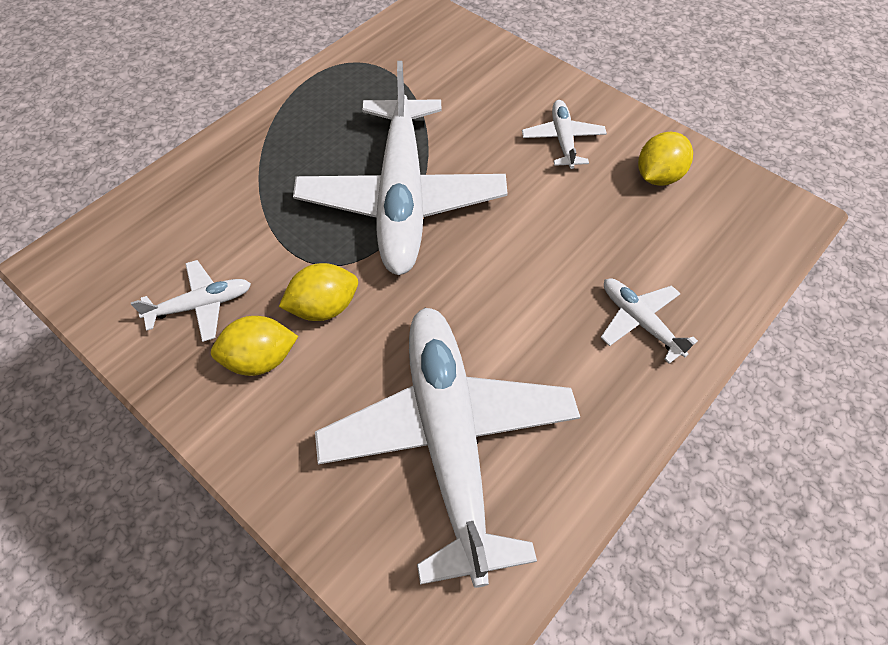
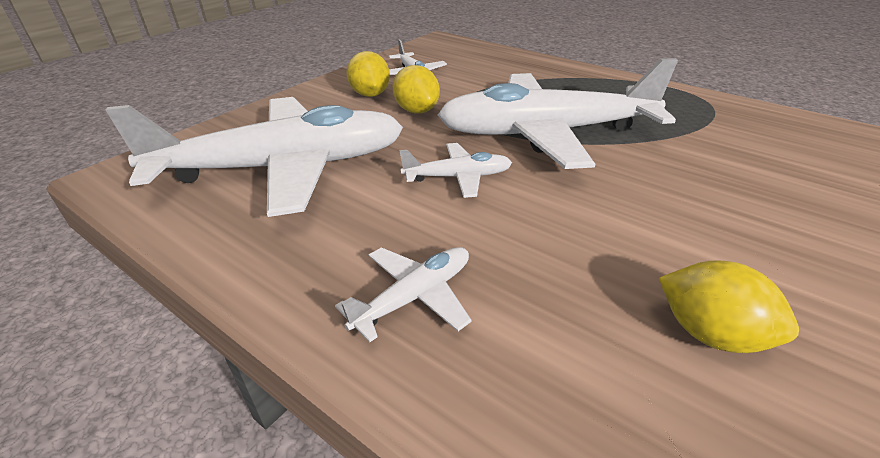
camera: 85 degrees right, 20 degrees down
(563, 140) = (709, 231): white plane -> white plane (457, 177)

